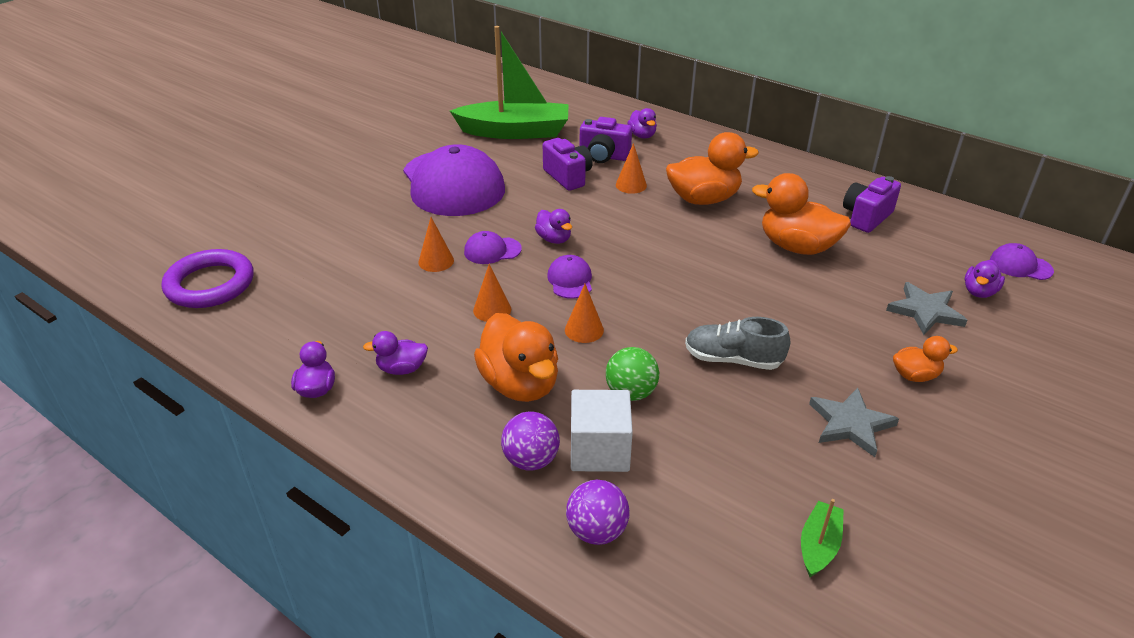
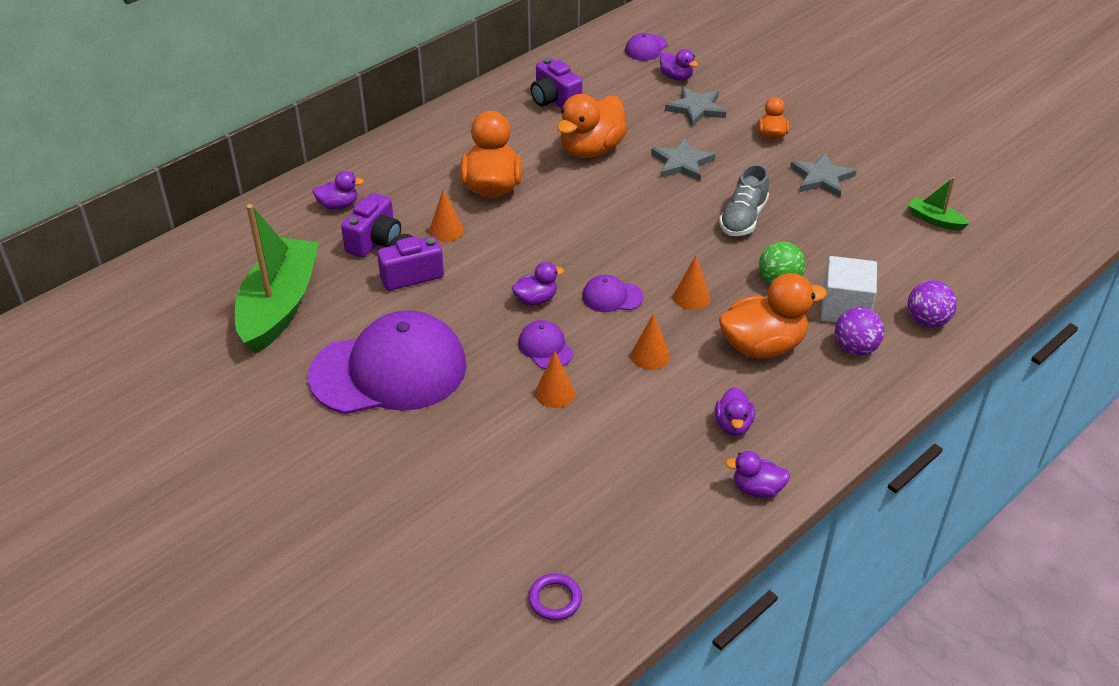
camera: 80 degrees left, 5 degrees up
(210, 284) = (555, 599): purple ring -> purple ring, size x0.49
(492, 250) = (545, 347): purple cap -> purple cap turned 150 degrees clockwise
(811, 308) = (682, 163): none -> grey star

